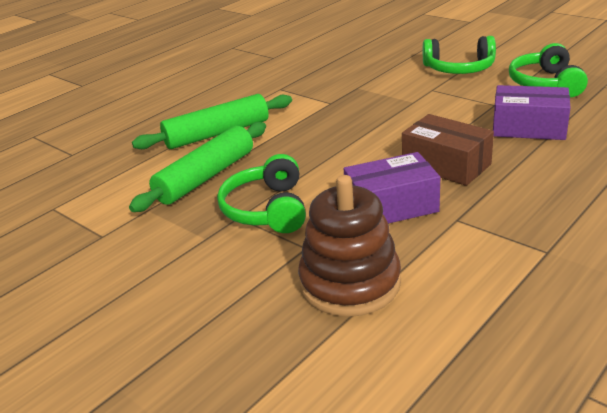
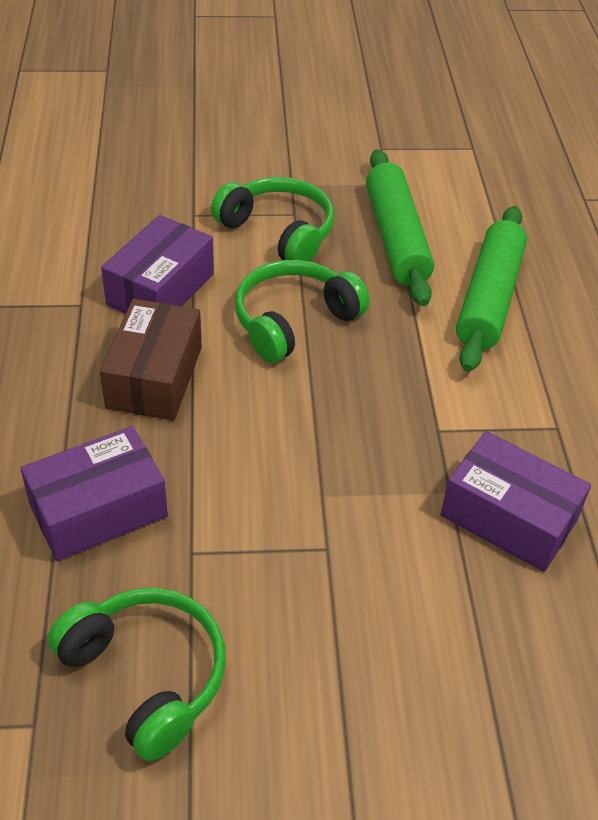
camera: 130 degrees right, 15 degrees up
(346, 76) = (508, 518): none -> purple box
(350, 283) = (120, 202): brown stacking toy -> none
(446, 165) = (155, 377): brown box -> brown box turned 75 degrees counterclockwise
(459, 69) = (345, 653): green headphones -> green headphones (294, 321)

